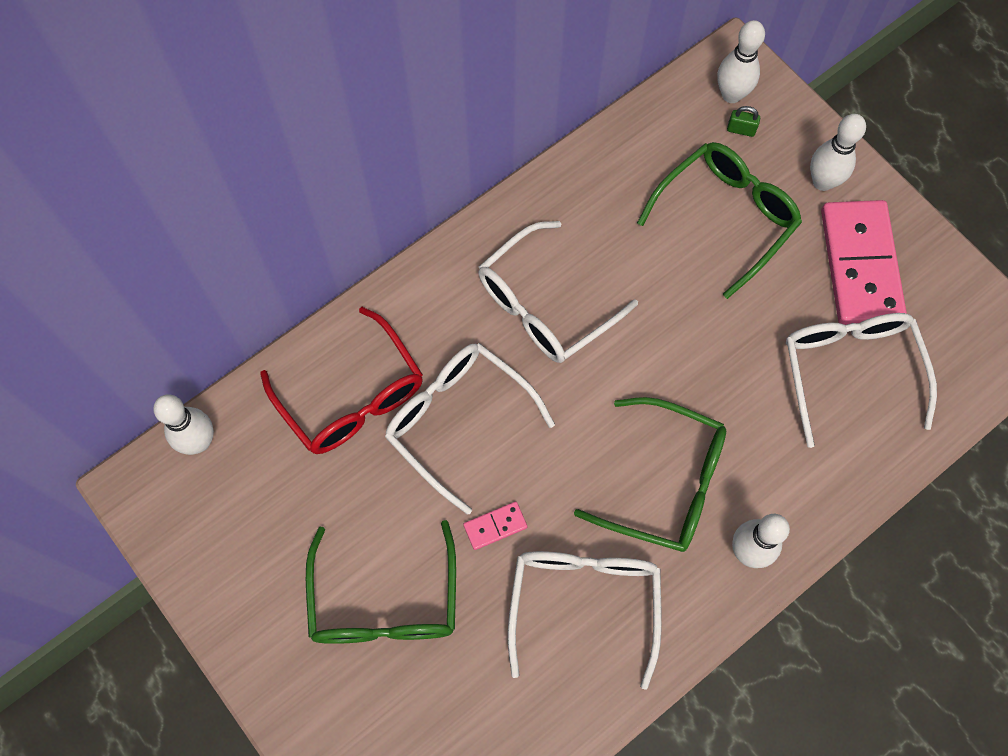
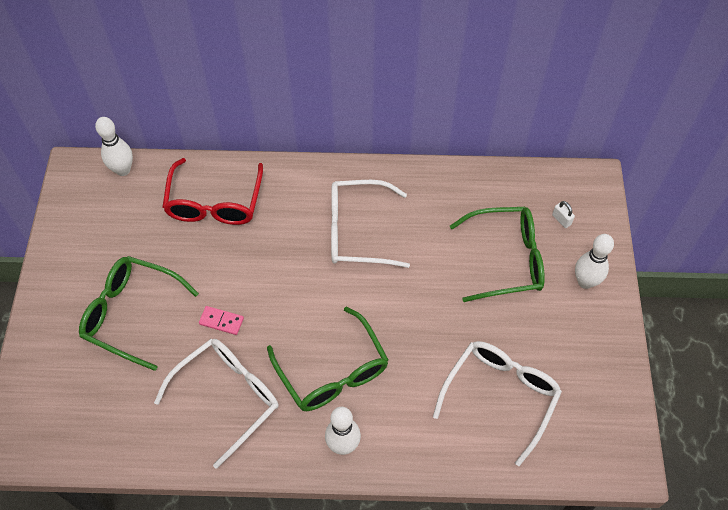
camera: 40 degrees right, 10 degrees down
(384, 602) = (131, 314): green glasses -> green glasses turned 75 degrees clockwise
(458, 421) = (255, 254): white glasses -> none
(731, 94) = (574, 197): white bowling pin -> none
(741, 130) = (561, 220): green padlock -> white padlock
(860, 265) = (564, 343): pink domino -> none

